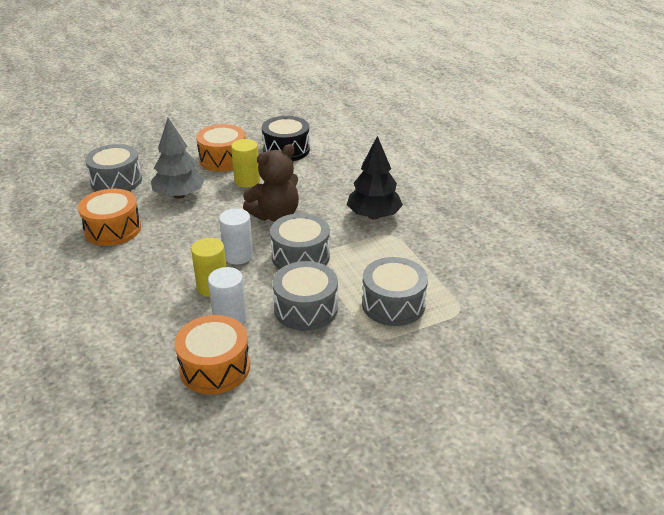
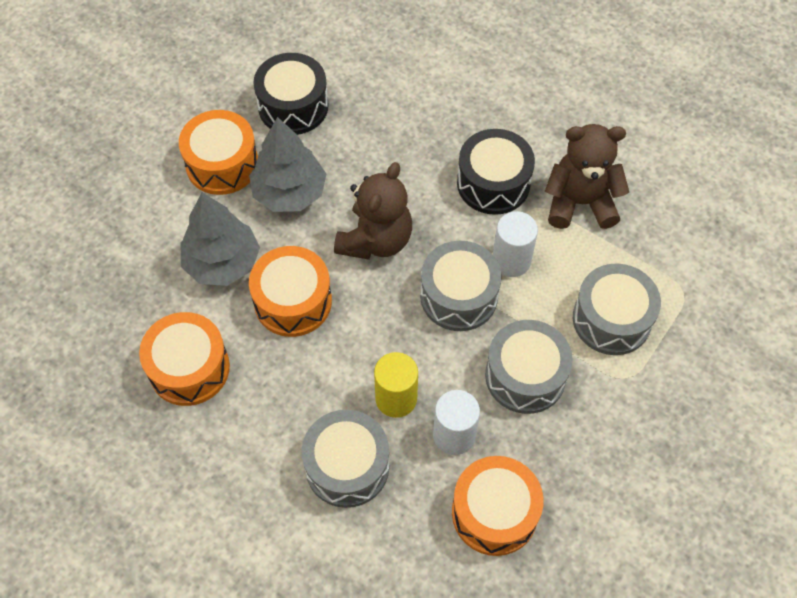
camera: 30 degrees left, 25 degrees up
(116, 181) = (110, 277): grey drum -> grey drum (347, 466)
(199, 223) = (293, 301): none -> orange drum
(238, 255) = (385, 332): white cylinder -> white cylinder (511, 261)
(247, 181) = (289, 193): yellow cylinder -> grey tree
(374, 216) = (493, 183): black tree -> black drum
(424, 243) = (580, 203): none -> brown teddy bear

